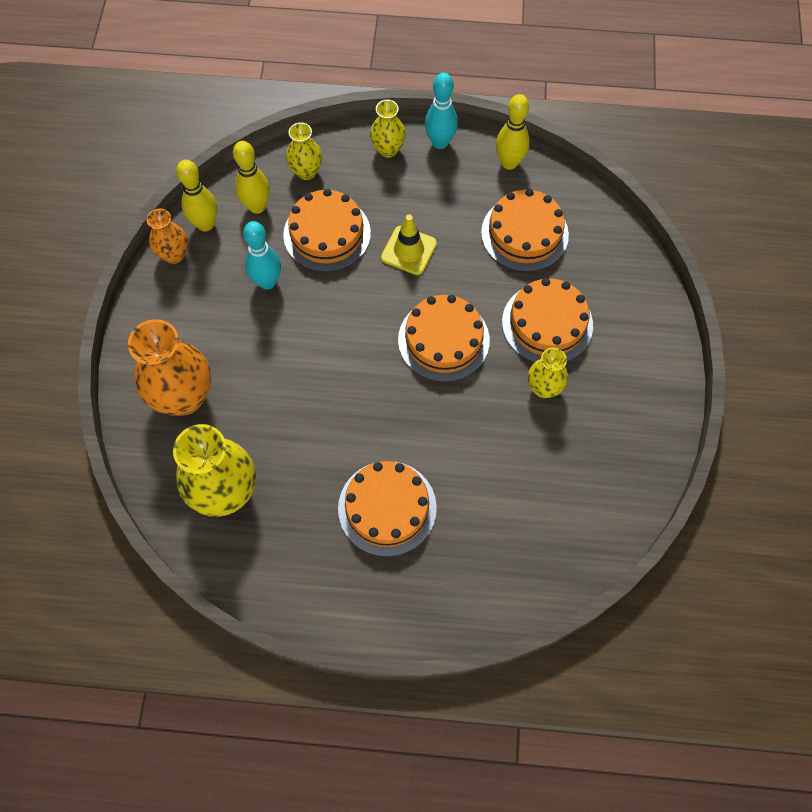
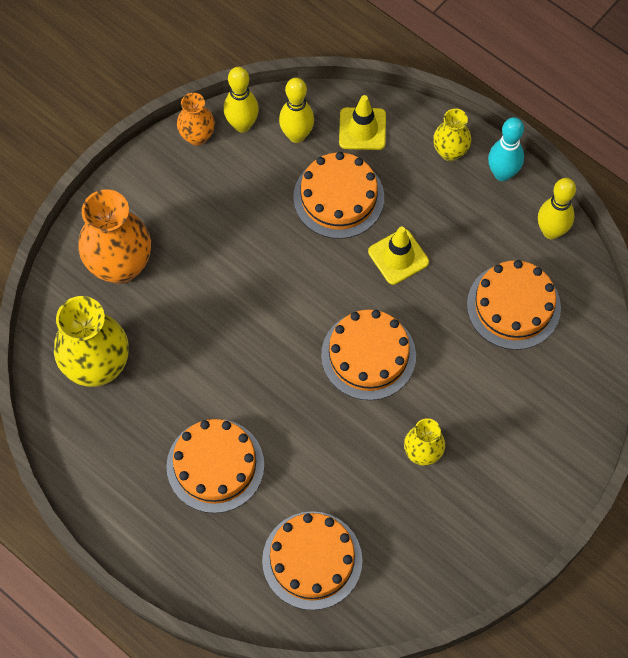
camera: 35 degrees right, 0 degrees up
(267, 282) = (257, 209): turquoise bowling pin -> none
(306, 171) = (362, 129): yellow vase -> yellow traffic cone
(547, 323) = (470, 399): orange cake -> orange cake (312, 560)

